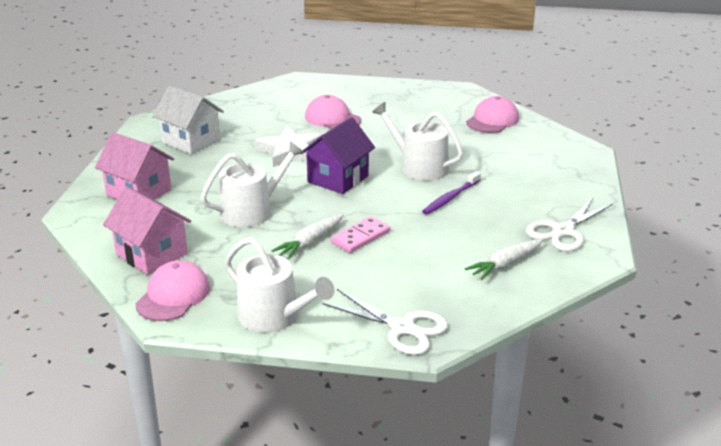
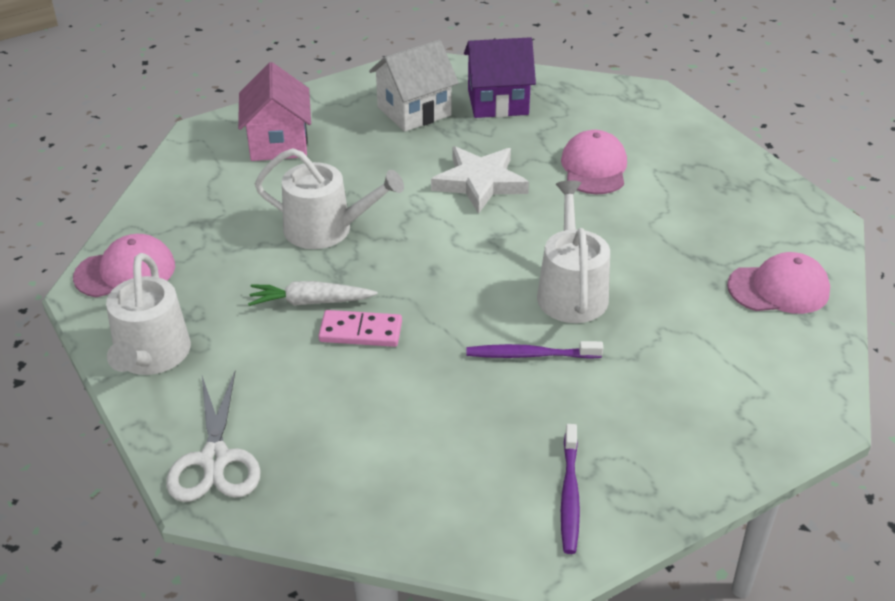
camera: 50 degrees right, 10 degrees up
(151, 254) = (180, 217): pink house -> none
(191, 141) = (414, 111): white house -> white house turned 60 degrees clockwise
(338, 179) = (463, 248): purple house -> purple house (497, 102)
(505, 265) = (429, 479): white carrot -> none
(563, 231) = (569, 495): white scissors -> purple toothbrush

